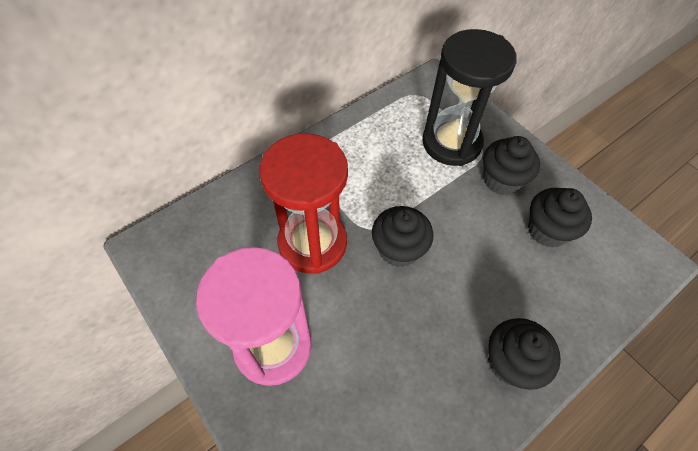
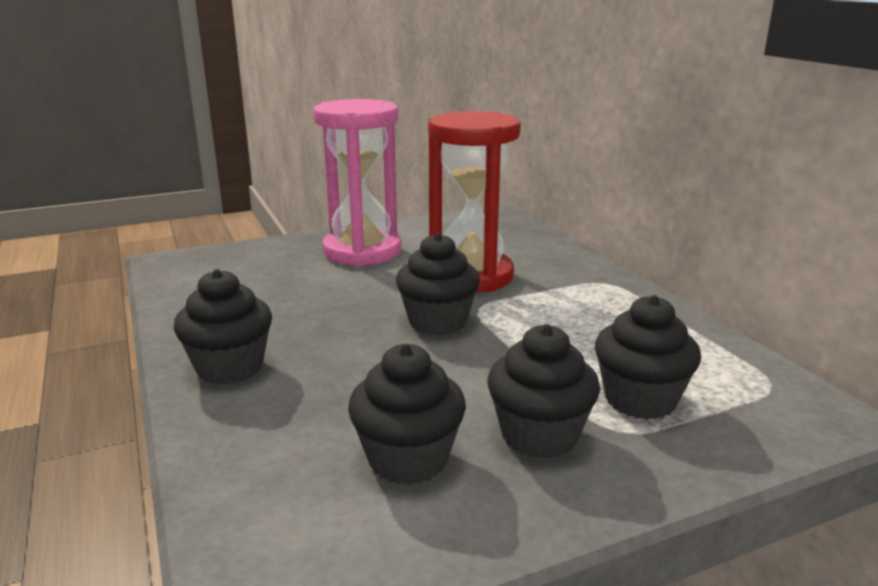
camera: 105 degrees right, 35 degrees down
(451, 143) = (640, 400): black hourglass -> black cupcake

